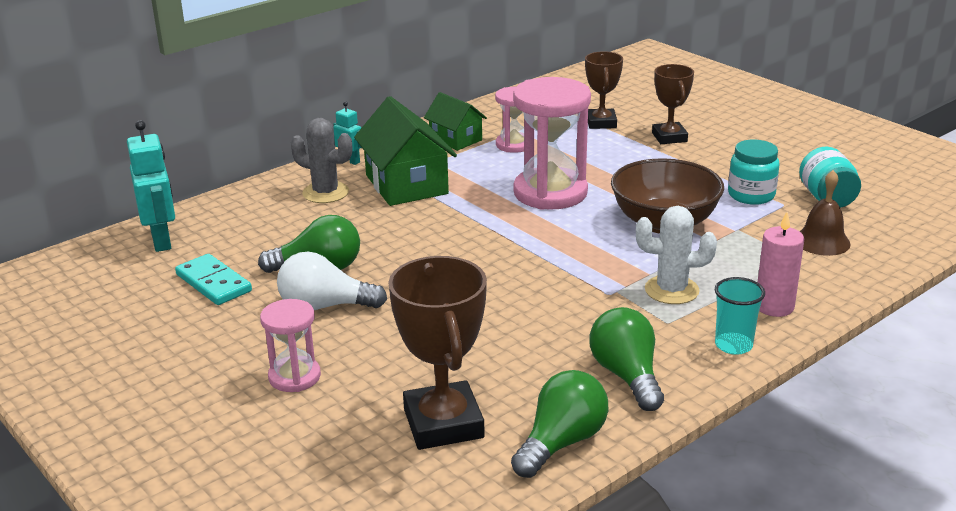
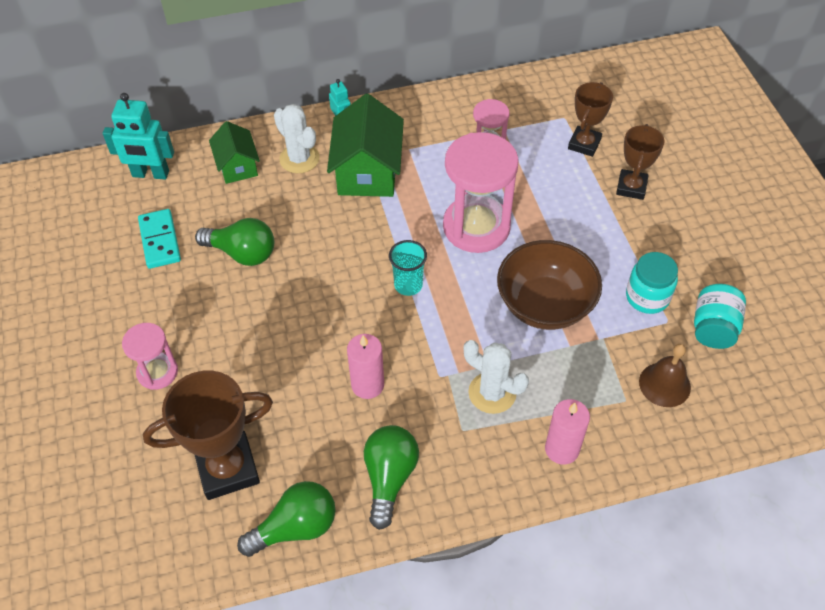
camera: 25 degrees right, 25 degrees up
(162, 241) = (150, 174): turquoise robot -> turquoise robot turned 90 degrees clockwise
(325, 193) = (299, 159): grey cactus -> white cactus
(325, 306) = (221, 301): white light bulb -> none
(443, 423) = (227, 469): brown trophy -> brown trophy turned 60 degrees clockwise
(456, 139) = (444, 123): green house -> green house (237, 166)
(541, 320) = (367, 385): none -> pink candle
(733, 345) = (495, 480): turquoise cup -> turquoise cup (408, 285)

